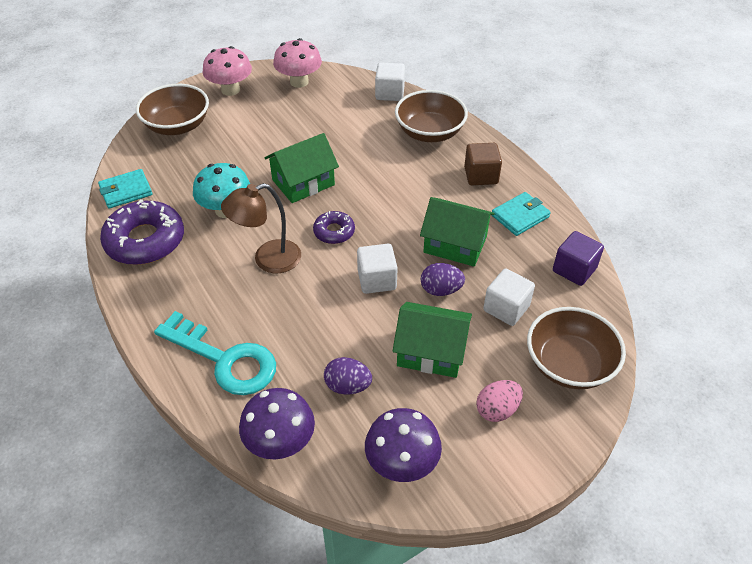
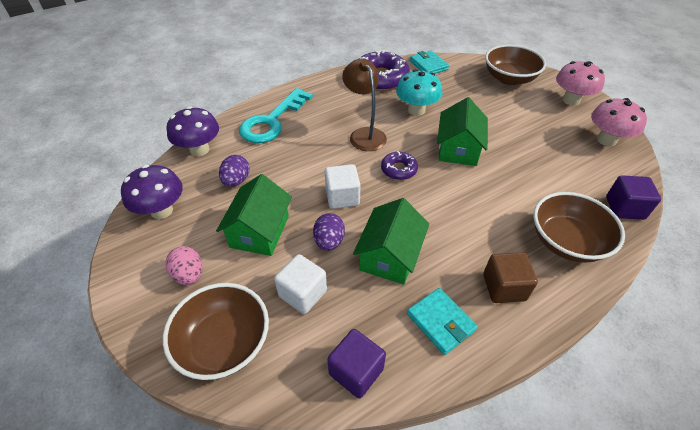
camera: 90 degrees right, 0 degrees up
(303, 182) = (458, 149): green house -> green house turned 45 degrees clockwise
(390, 93) = (624, 208): white cube -> purple cube

